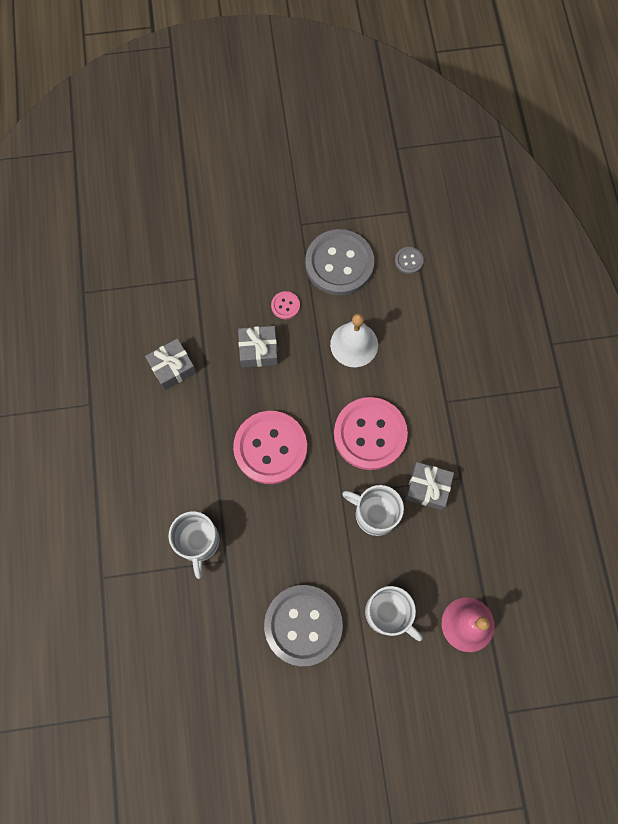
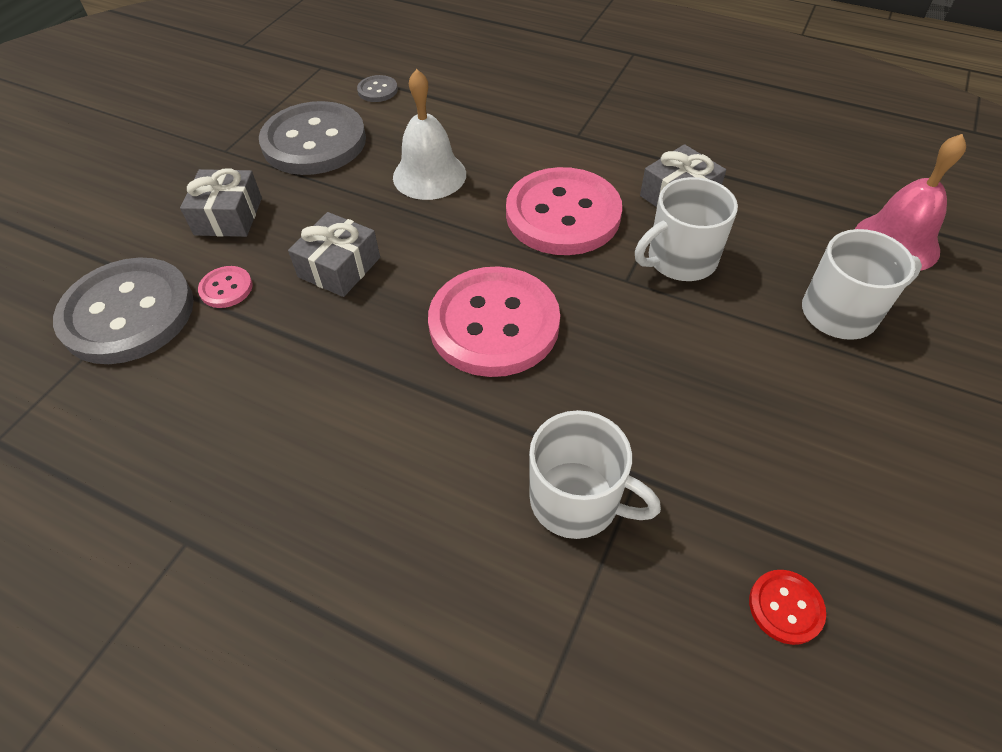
camera: 55 degrees left, 20 degrees down
(172, 368) = (256, 381): grey gift -> grey gift (228, 216)
(200, 648) = (785, 607): none -> red button
(285, 306) = (309, 212): pink button -> pink button (226, 288)
(303, 625) = (812, 423): grey button -> grey button (128, 313)

